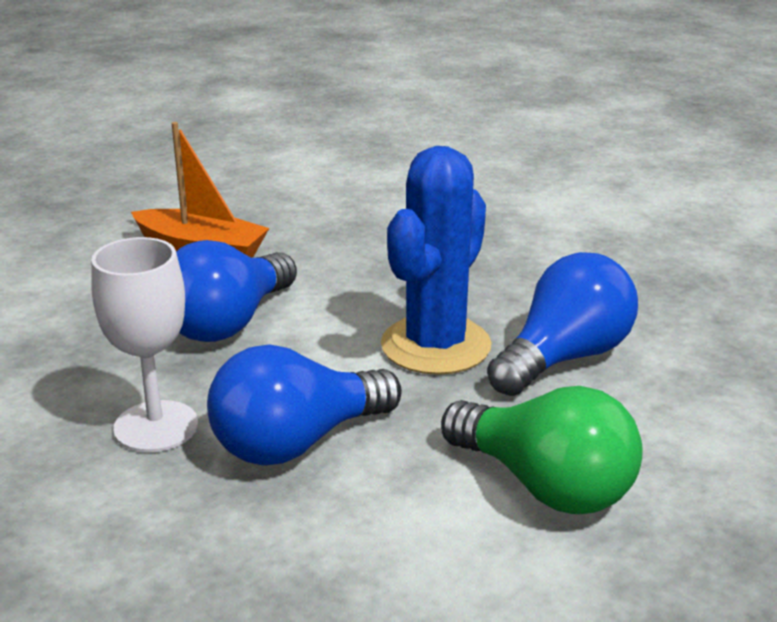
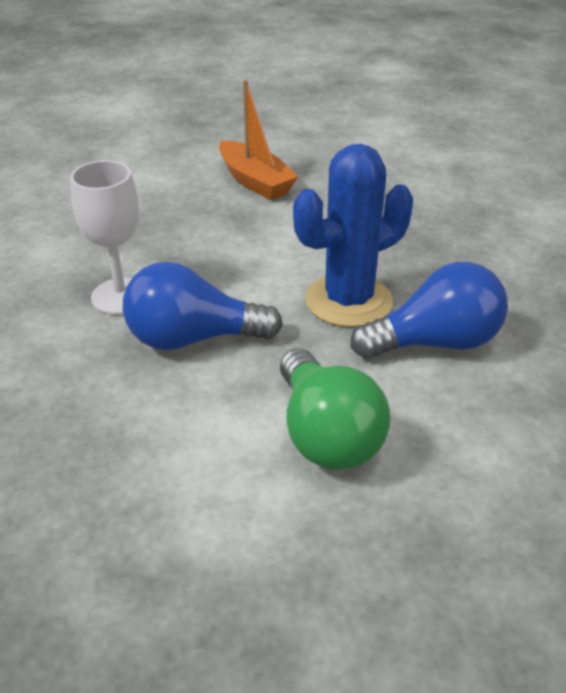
camera: 30 degrees right, 10 degrees up
(228, 323) = (226, 239): blue light bulb -> none

